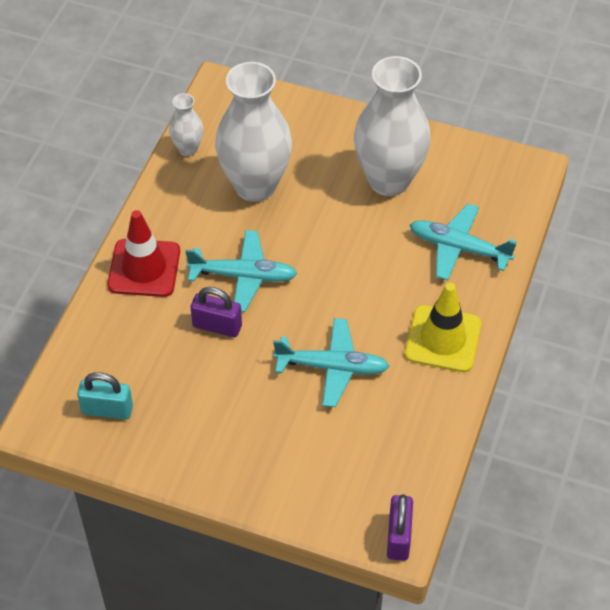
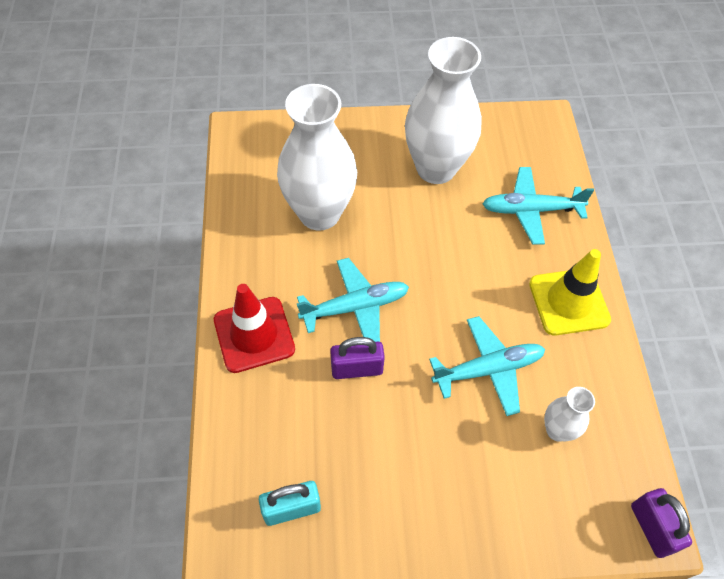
camera: 25 degrees left, 5 degrees up
(188, 149) = (237, 199): white vase -> white vase (557, 430)

